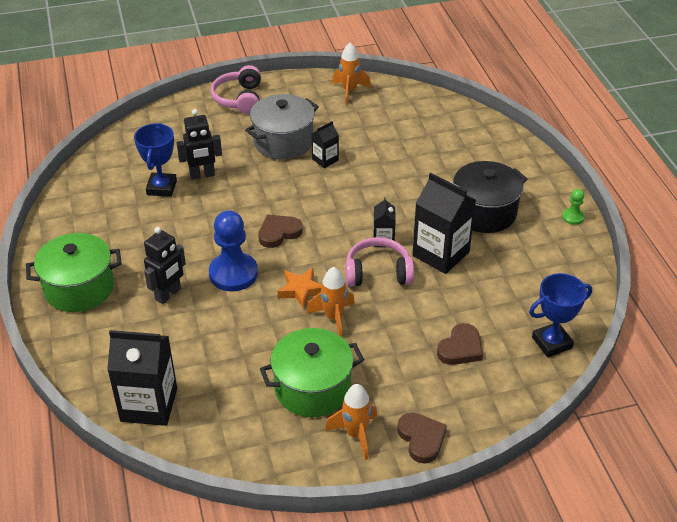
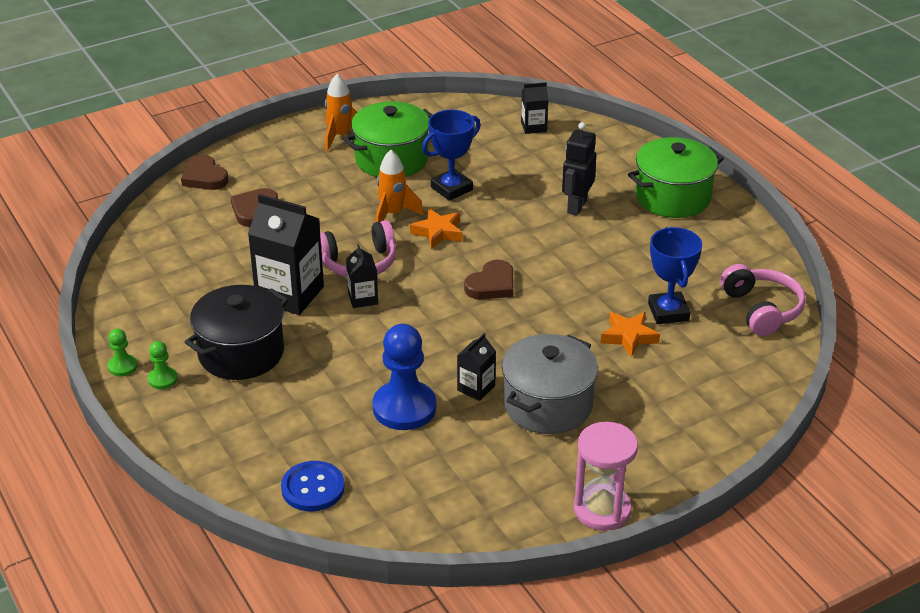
camera: 165 degrees right, 5 degrees down
(149, 405) = (533, 127): black carton -> black carton, size x0.51
(202, 175) = (628, 337): black robot -> orange star
(233, 273) = (520, 235): blue pawn -> blue pawn (404, 408)
(239, 99) = (655, 467): pink headphones -> pink headphones (762, 309)
(283, 84) = (602, 510): none -> pink hourglass
(349, 91) = (487, 516): orange rocket -> none
(421, 439) = (281, 142): brown heart -> brown heart (204, 177)
(447, 121) = (313, 488): none -> blue button
(542, 203) = (162, 379): none -> green pawn
(552, 342) = (158, 229): blue trophy -> blue trophy (451, 188)

